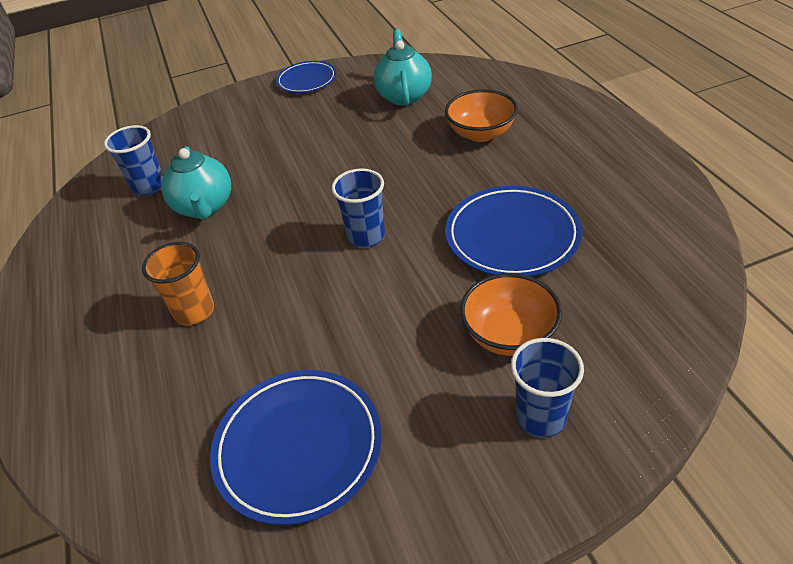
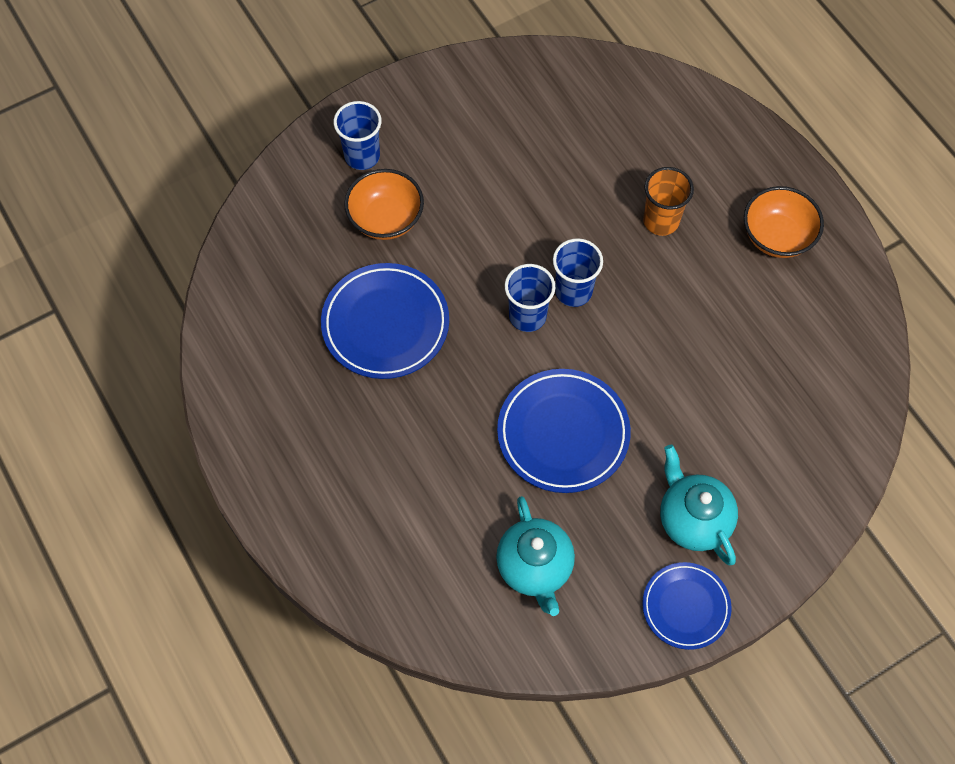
camera: 165 degrees right, 20 degrees up
(149, 186) = (798, 376): blue cup -> blue cup (573, 291)
(204, 207) = (714, 347): turquoise teapot -> turquoise teapot (693, 519)
(298, 447) = (529, 120): blue plate -> blue plate (563, 433)
(481, 133) = (426, 485): orange bowl -> orange bowl (777, 236)

